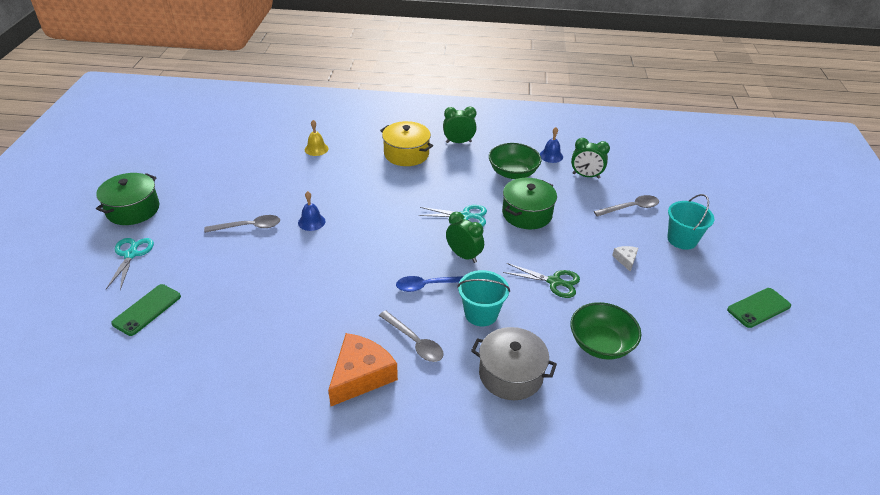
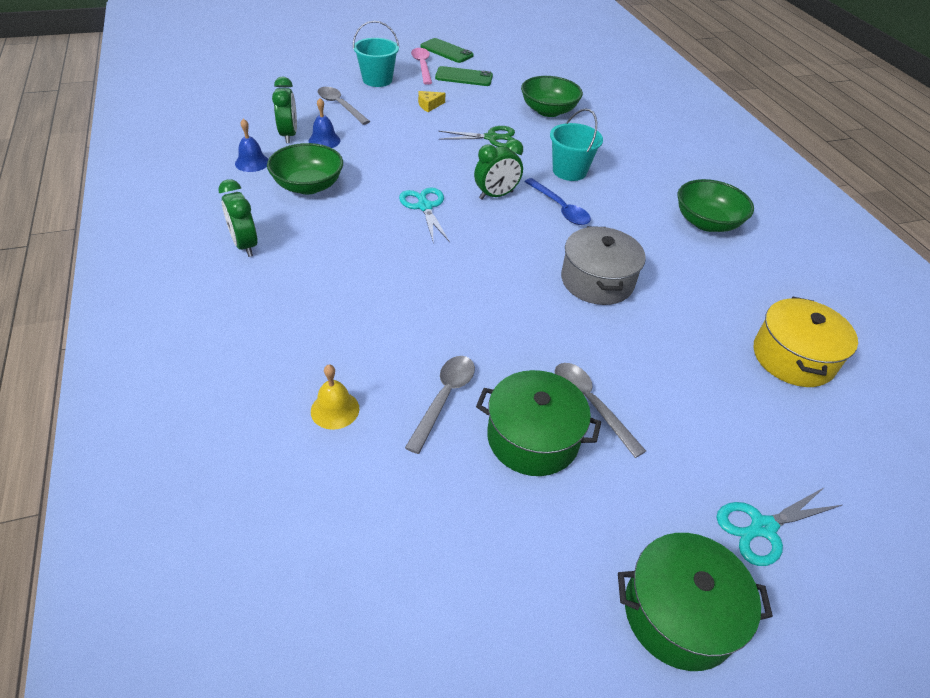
camera: 115 degrees left, 5 degrees up
(147, 310) = (814, 433): green phone -> green phone (464, 77)
(311, 222) = (529, 338): blue bell -> blue bell (324, 140)
(361, 376) = (706, 222): orange cheese -> green bowl
(406, 154) = (302, 291): yellow pot -> yellow pot (793, 357)
(414, 342) = (639, 201): grey spoon -> grey spoon (444, 398)
(463, 255) = (496, 195): green clock -> green clock turned 135 degrees counterclockwise
(510, 374) = (622, 147): grey pot -> grey pot (597, 281)
(527, 214) = (391, 165): green pot -> green pot (533, 438)
(554, 282) = (491, 138): green scissors -> green scissors turned 90 degrees clockwise
(626, 260) = (429, 105): white cheese -> yellow cheese
(716, 278) = (422, 66): none -> pink spoon

